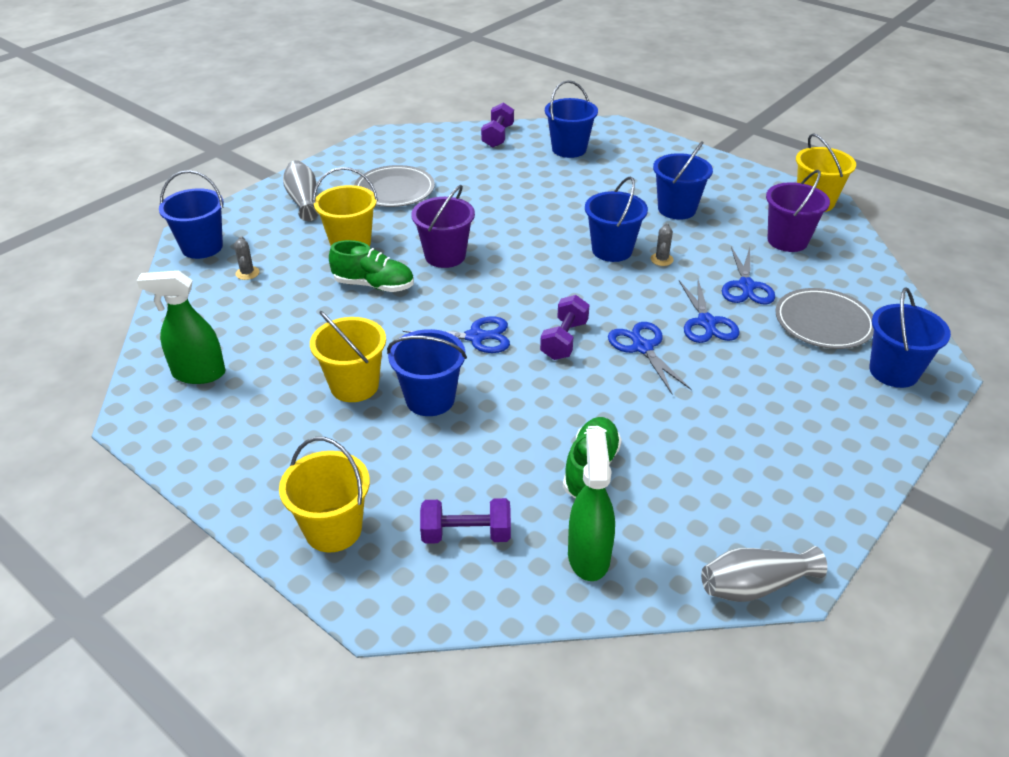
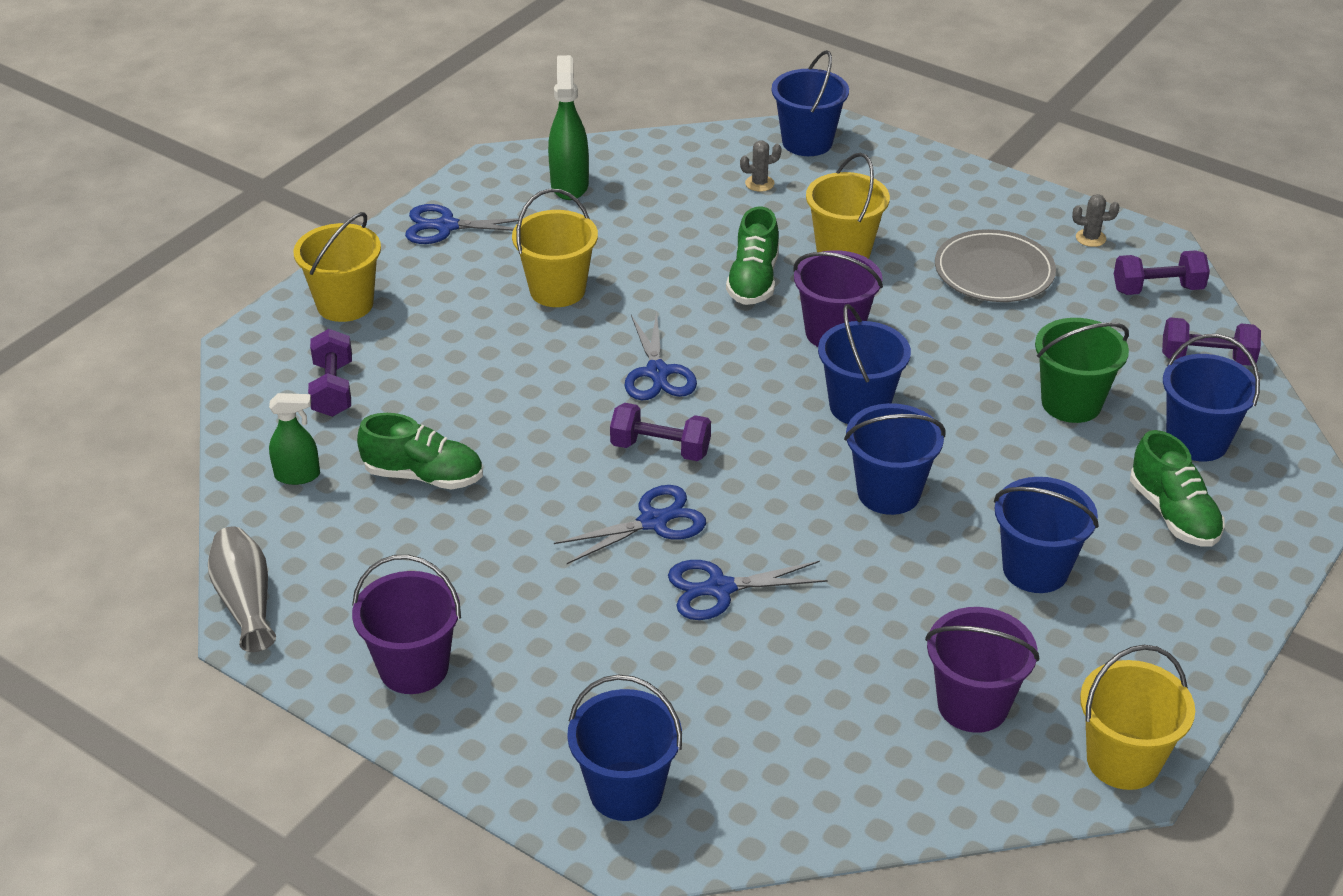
camera: 85 degrees right, 0 degrees up
(303, 200) = (939, 198): grey vase -> none
(430, 141) = (1157, 289): none -> purple dumbbell
(430, 399) = (538, 347): blue bucket -> blue bucket (859, 406)
(532, 181) = (1071, 403): none -> green bucket
(588, 556) = (298, 475): green spray bottle -> green spray bottle, size x0.65
(629, 164) = (1173, 514): none -> green shoe
(661, 259) = (876, 546): grey cactus -> grey cactus (1090, 238)
(746, 286) = (821, 640): blue scissors -> blue scissors (446, 226)
(810, 473) = (414, 668): none -> purple bucket
(823, 322) = (740, 723): grey plate -> none

